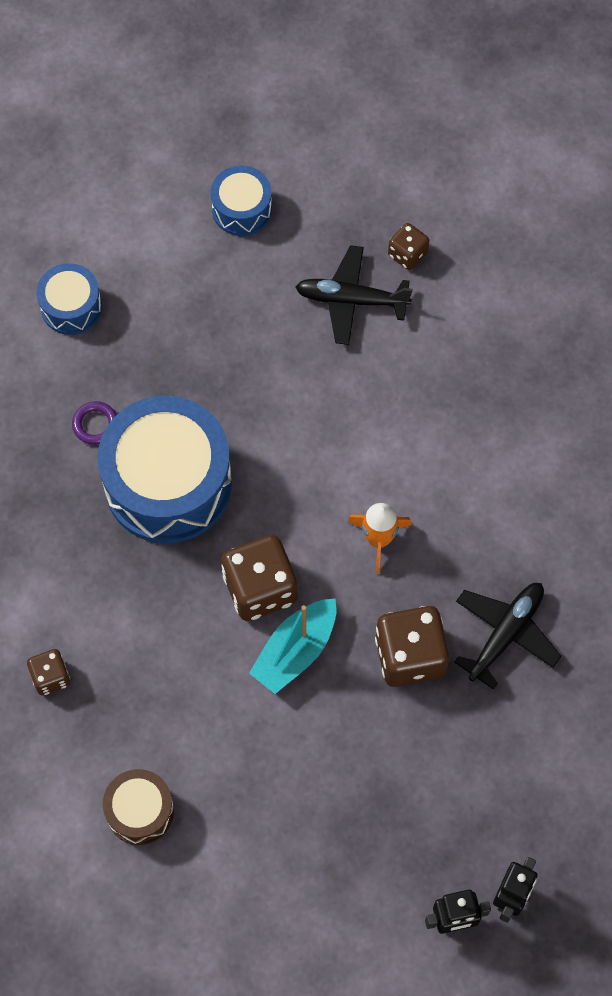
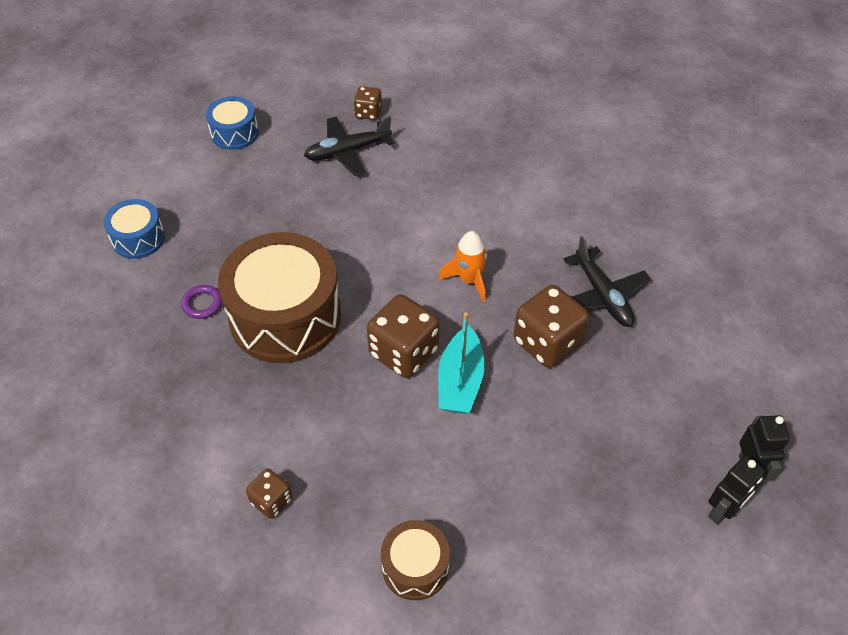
camera: 30 degrees left, 15 degrees down
(168, 483) = (285, 316): blue drum -> brown drum
(506, 633) = (602, 295): black plane -> black plane turned 150 degrees clockwise

